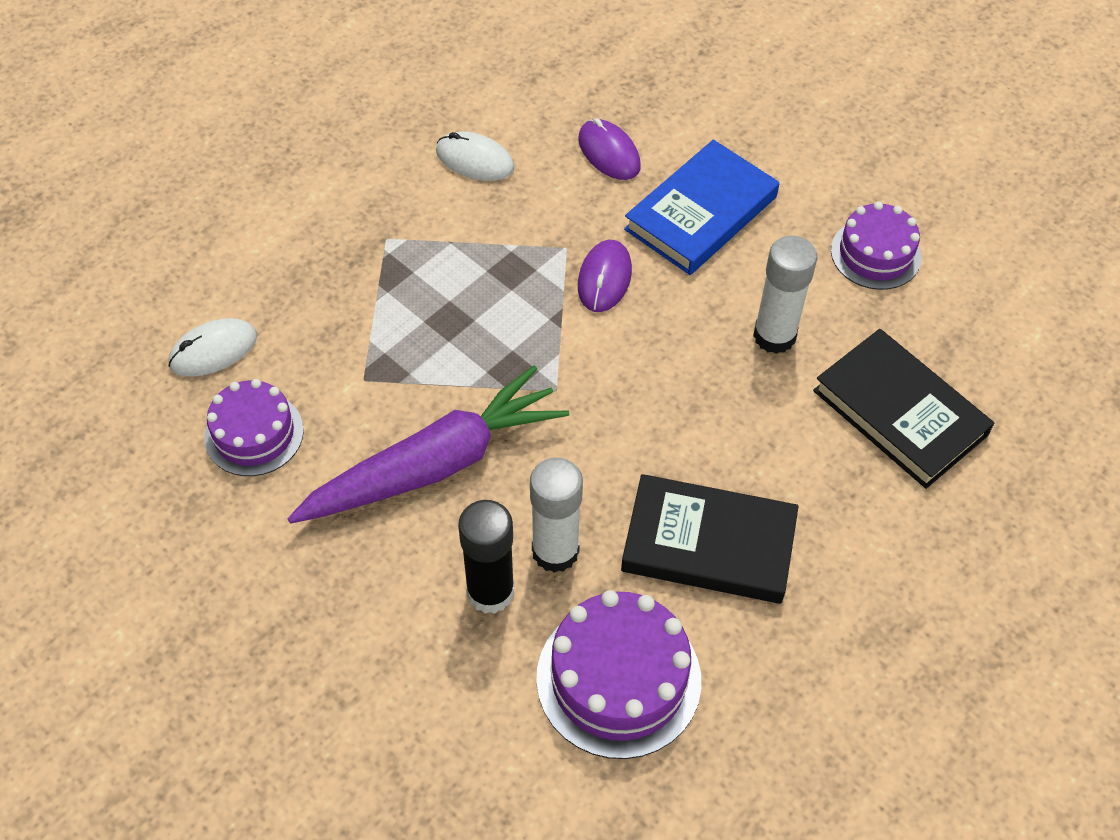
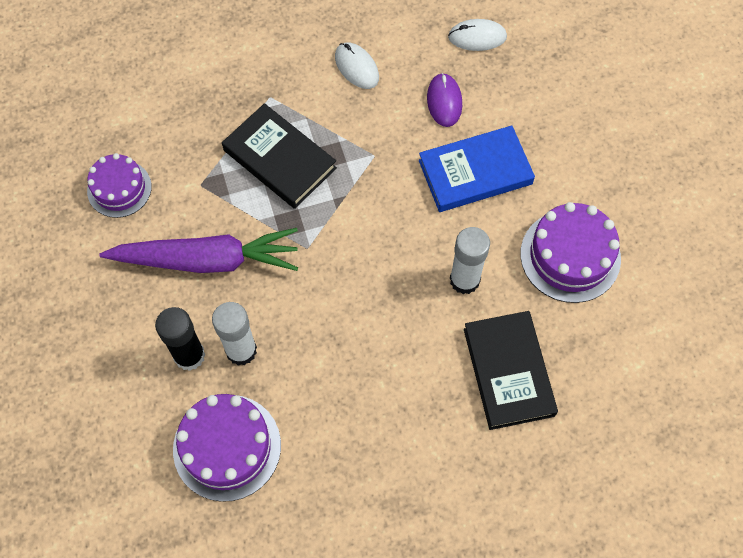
camera: 30 degrees right, 10 degrees up
(213, 350) = (128, 123): white mouse -> white mouse (477, 37)
(604, 278) = (384, 188): purple mouse -> none
(708, 544) = (333, 393): black book -> black book (280, 159)
(875, 254) = (570, 256): purple cake -> purple cake, size x1.52

